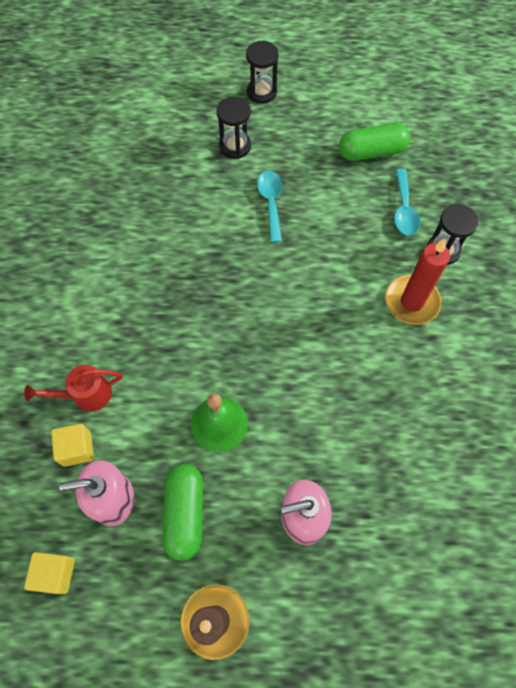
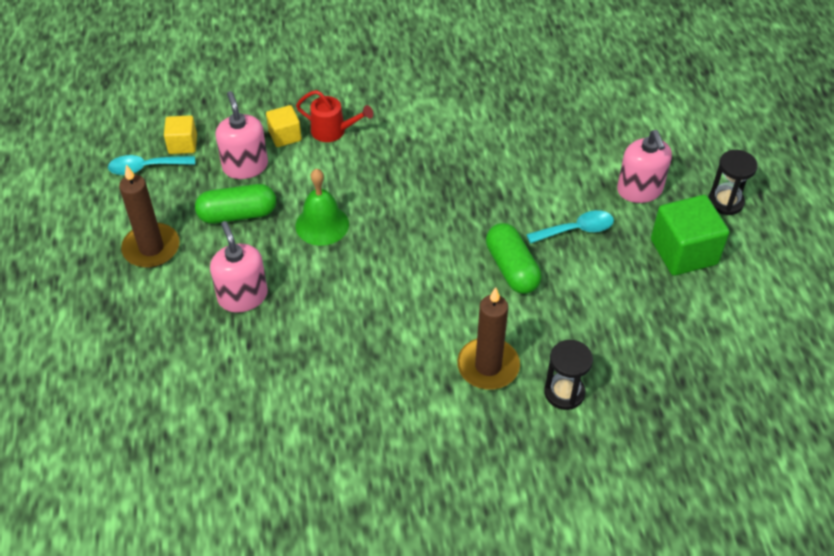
camera: 80 degrees right, 15 degrees down
(85, 395) = (333, 131): red watering can -> red watering can turned 135 degrees clockwise
(235, 146) = (639, 190): black hourglass -> pink soap dispenser
(309, 133) = (683, 252): none -> green cube
(371, 152) = (680, 313): green capsule -> green capsule (512, 268)
(404, 209) = (608, 350): turquoise spoon -> turquoise spoon (145, 168)
(411, 302) = (488, 366): red candle -> brown candle

